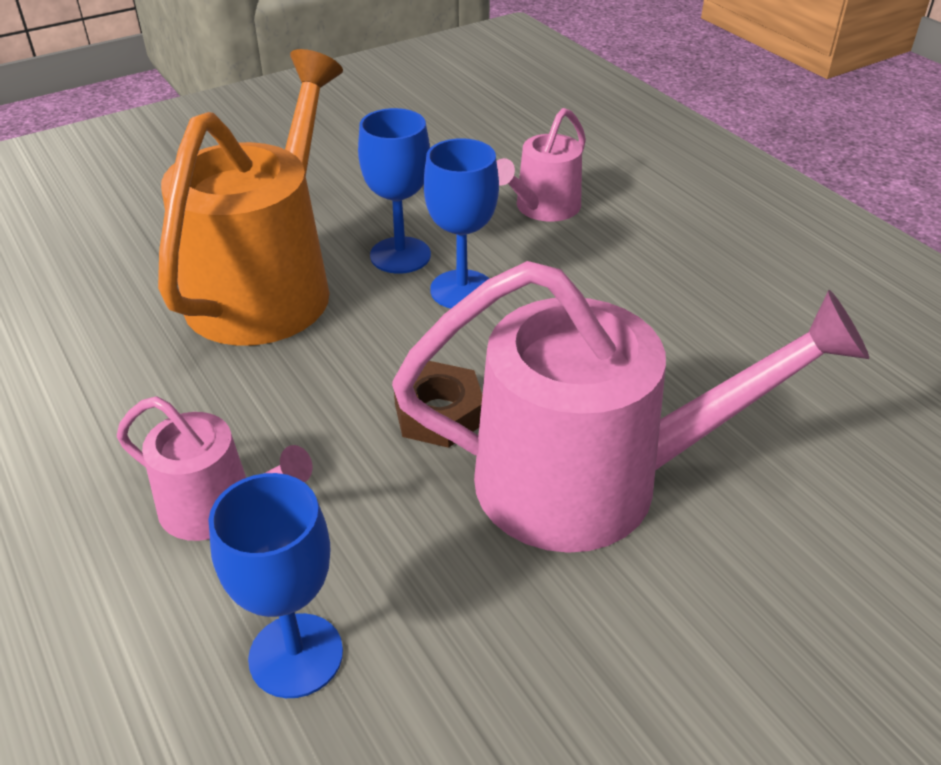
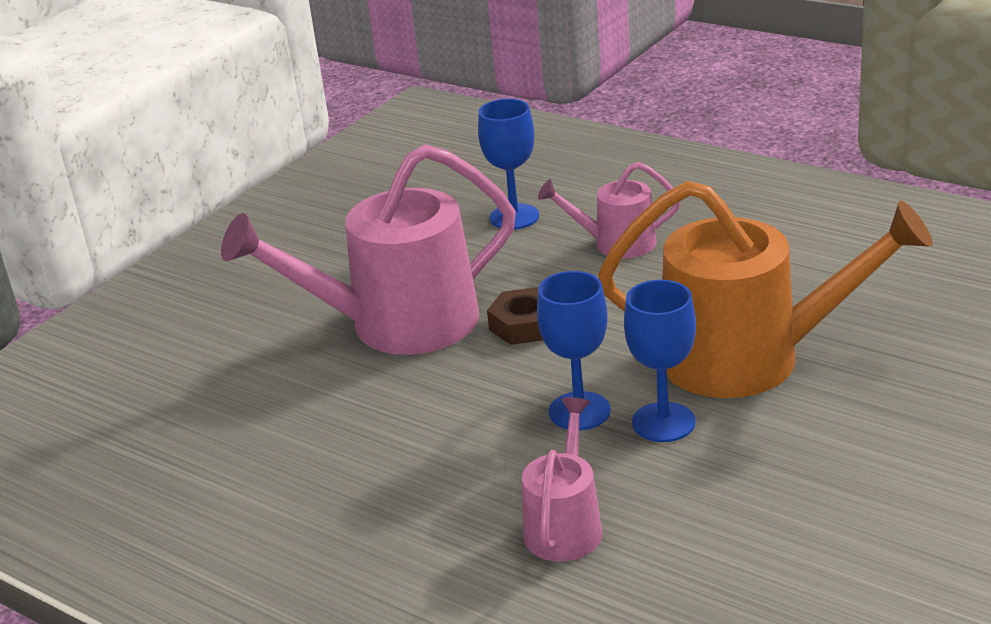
camera: 160 degrees right, 10 degrees down
(267, 285) = (748, 358): orange watering can -> orange watering can turned 75 degrees counterclockwise

